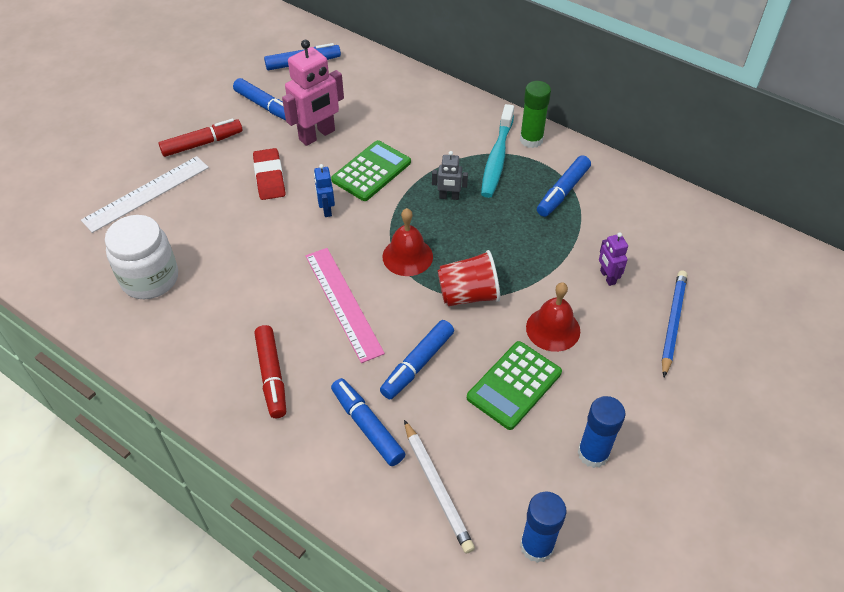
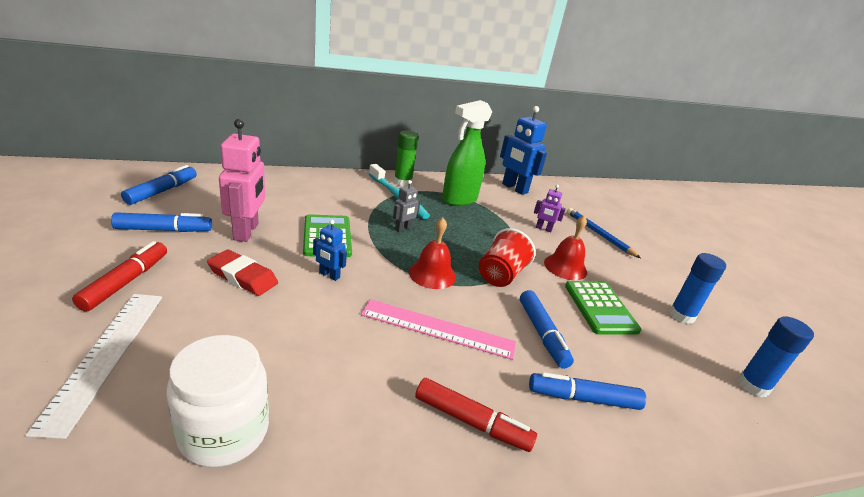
camera: 55 degrees left, 20 degrees down
(437, 488) = (674, 400): white pencil -> none
(563, 192) = (459, 200): blue marker -> green spray bottle
(665, 209) = (514, 188): none -> blue robot

